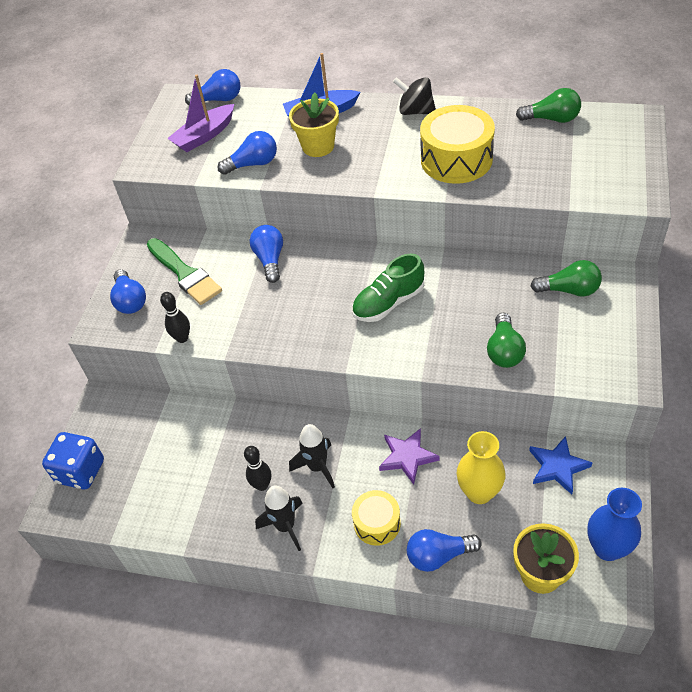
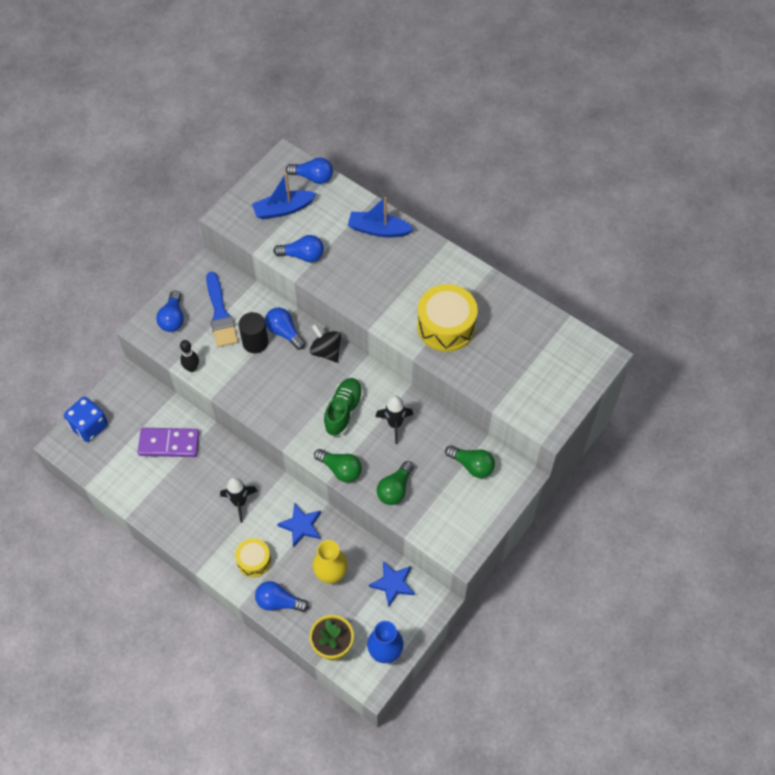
camera: 20 degrees right, 10 degrees up
(185, 274) = (220, 314): green brush -> blue brush
(192, 444) = (169, 443): none -> purple domino
(204, 136) = (283, 209): purple boat -> blue boat
(242, 282) = (255, 342): none -> black cylinder
(262, 485) = (197, 497): black bowling pin -> none
(270, 260) = (284, 332): blue light bulb -> blue light bulb turned 60 degrees counterclockwise
(285, 526) = (197, 533): black rocket -> black rocket (395, 424)
(318, 146) = (357, 262): yellow flower pot -> none
(388, 303) = (343, 411): green shoe -> green shoe turned 120 degrees clockwise
(407, 457) = (301, 526): purple star -> blue star
(415, 111) = (447, 264): black spinning top -> black spinning top (326, 351)
(551, 119) = (540, 324): green light bulb -> green light bulb (340, 469)

